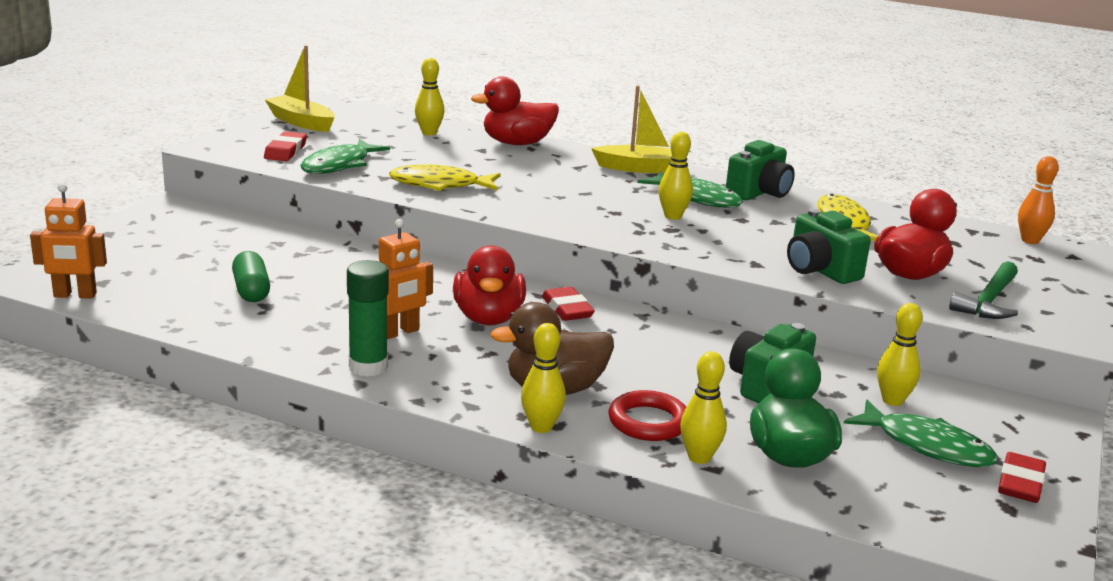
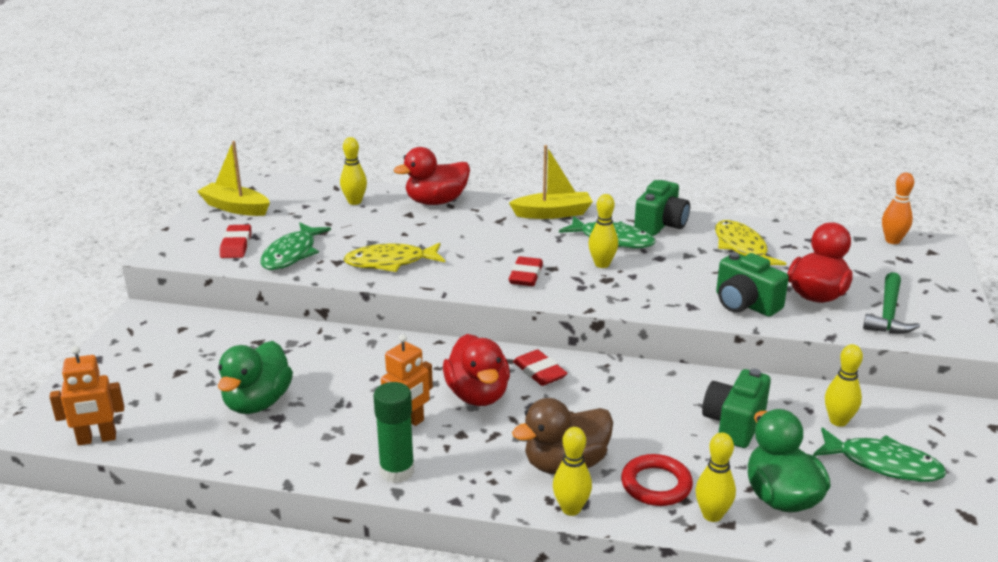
camera: 10 degrees left, 5 degrees up
(251, 290) = (257, 402): green capsule -> green duck
(1020, 483) = (968, 489): red eraser -> red eraser (526, 276)

